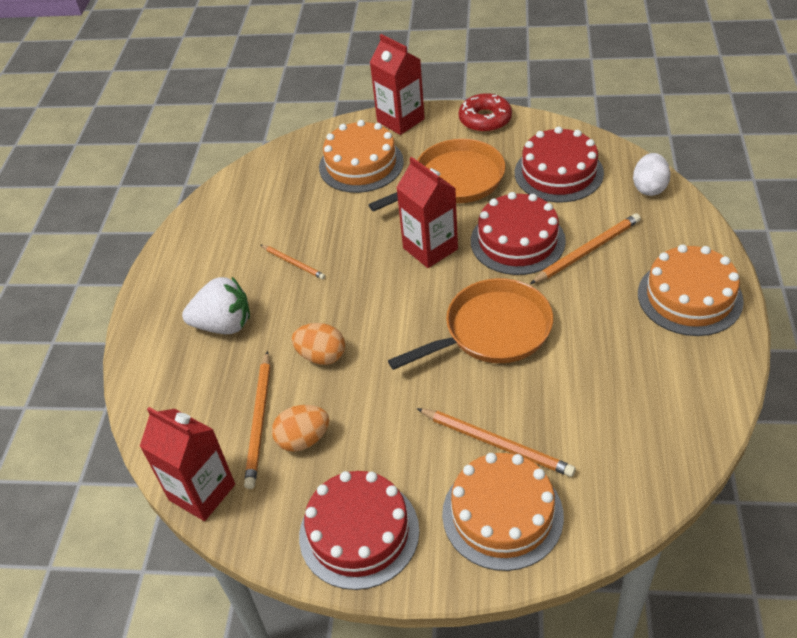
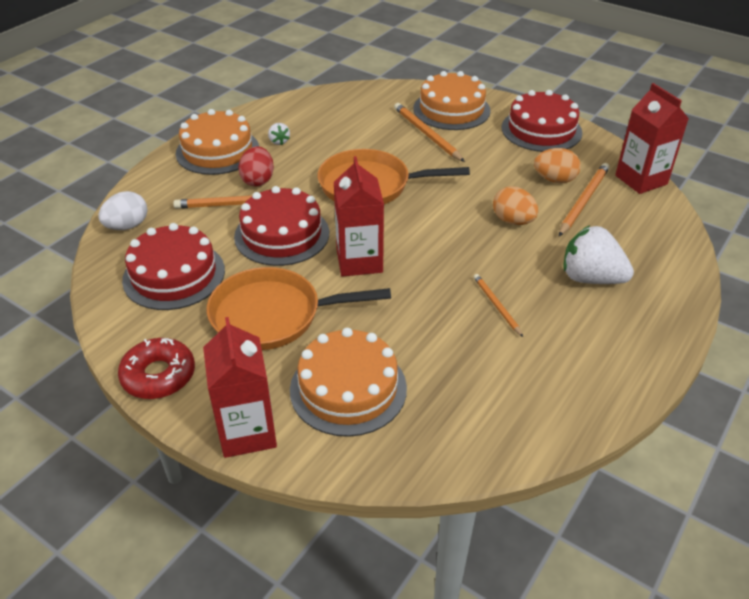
camera: 155 degrees left, 5 degrees down
(604, 282) = (258, 180): none -> red egg
(646, 342) = (279, 141): none -> white strawberry

